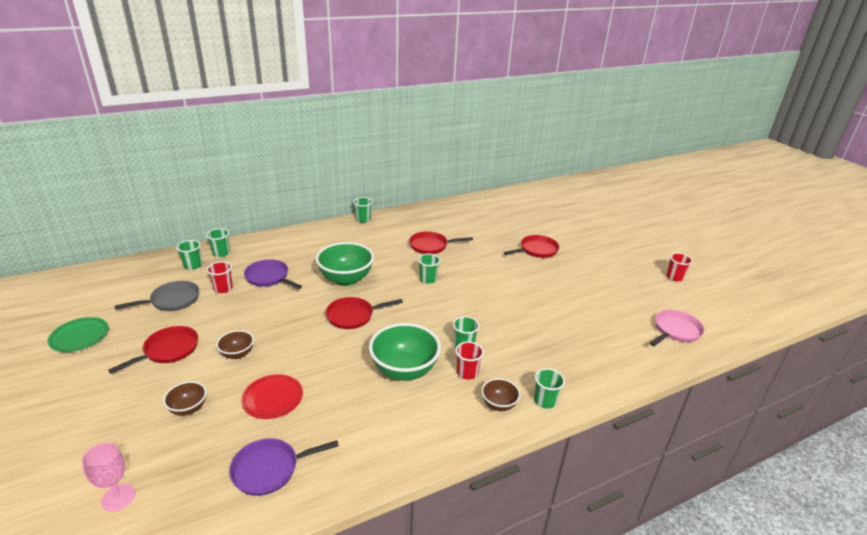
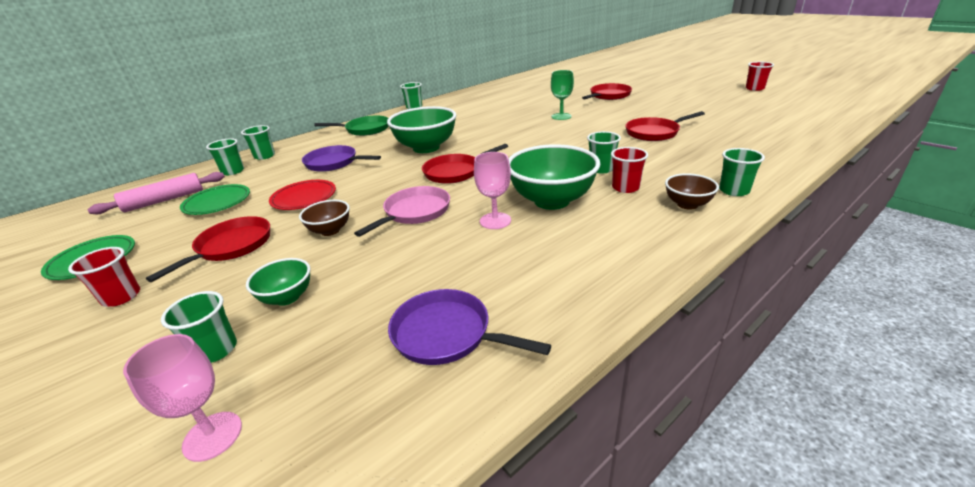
camera: 10 degrees left, 0 degrees up
(137, 286) = (164, 200): none -> pink rolling pin
(172, 300) = (217, 203): grey pan -> green plate
(188, 408) = (287, 297): brown bowl -> green bowl
(223, 288) = (281, 181): red cup -> red cup (121, 297)
(270, 469) = (447, 334): purple pan -> purple pan turned 60 degrees clockwise
(273, 399) = (404, 261): red plate -> red plate (304, 198)
(310, 240) = (365, 129): none -> green pan
(352, 379) = (495, 221): none -> pink goblet
(428, 279) = (517, 132): green cup -> green cup (215, 350)
(431, 246) = (500, 111): red pan -> red pan (654, 133)
(476, 268) = (561, 116): none -> green goblet
(675, 331) = (799, 118): pink pan -> pink pan (414, 212)

